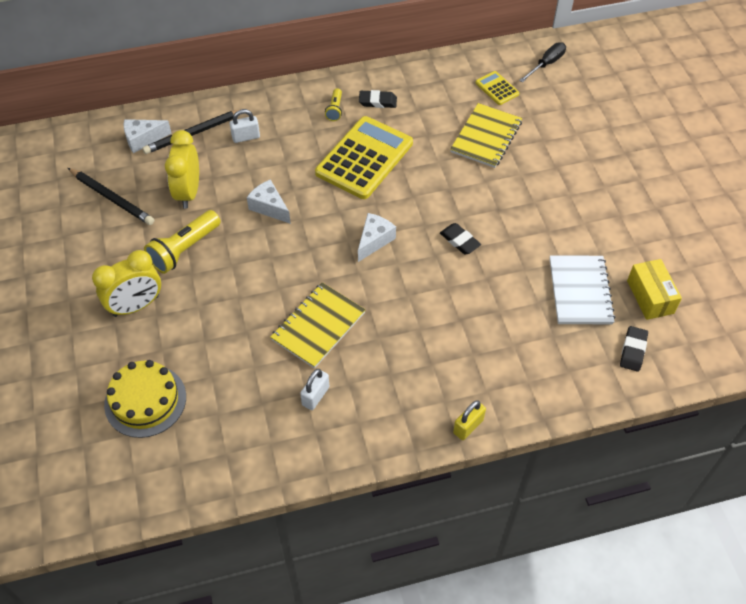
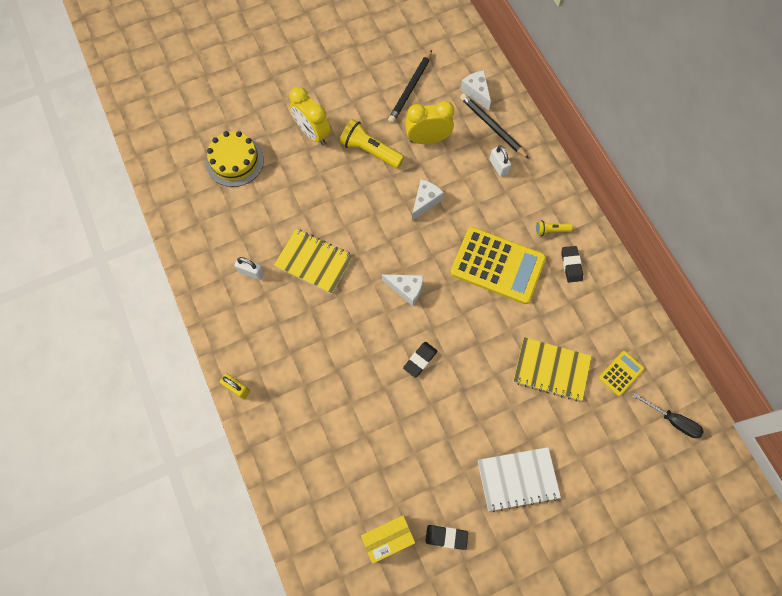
camera: 80 degrees right, 15 degrees up
(580, 291) = (383, 472): white notebook -> white notebook (517, 479)
(633, 350) = (327, 523): black eraser -> black eraser (446, 537)

